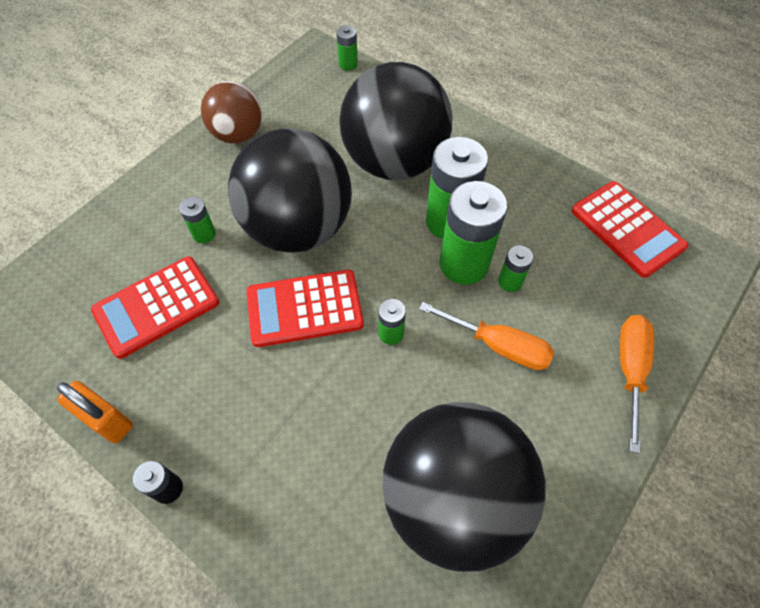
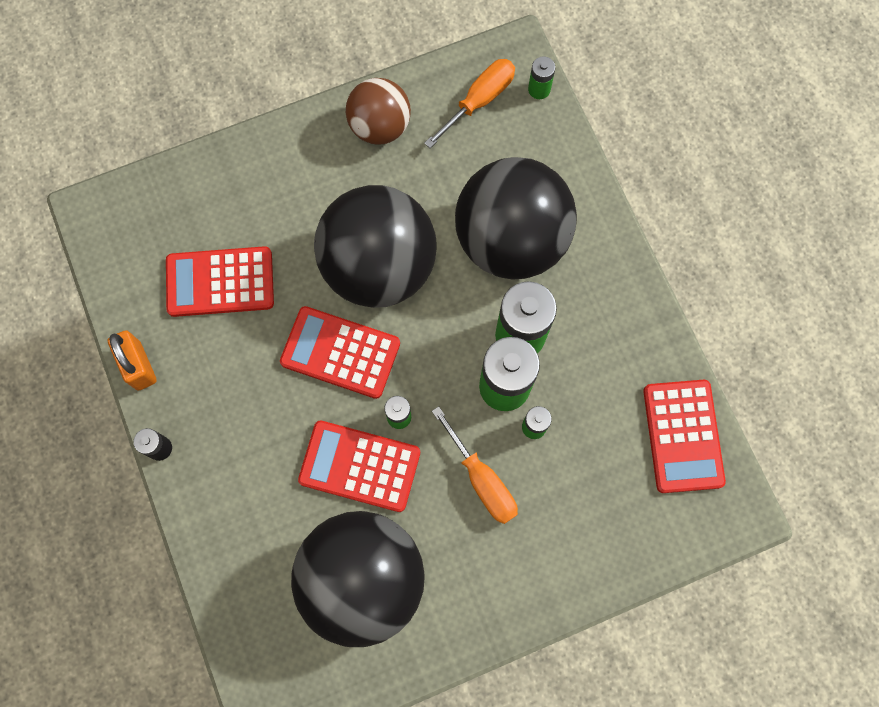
camera: 30 degrees right, 15 degrees up
(204, 234) = (293, 228): green battery -> none
(382, 394) = (359, 466): none -> red calculator
(630, 370) = (578, 565): orange screwdriver -> orange screwdriver (479, 101)

